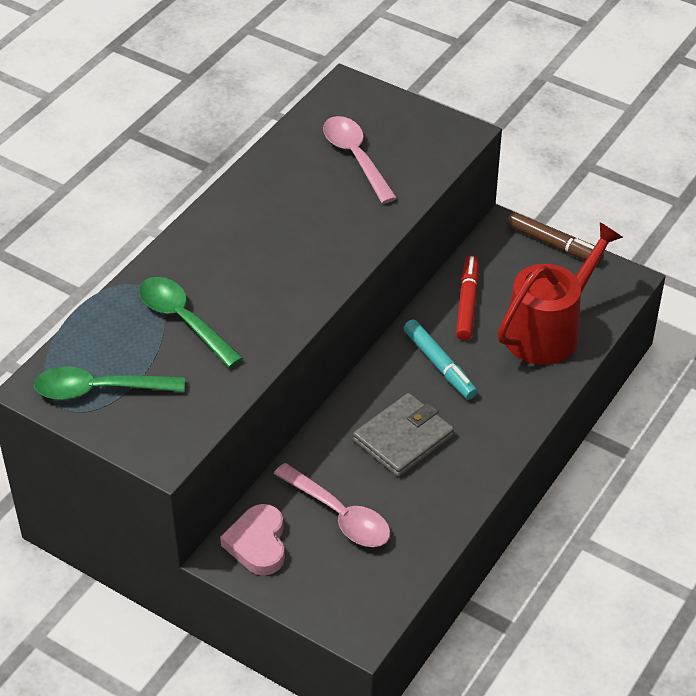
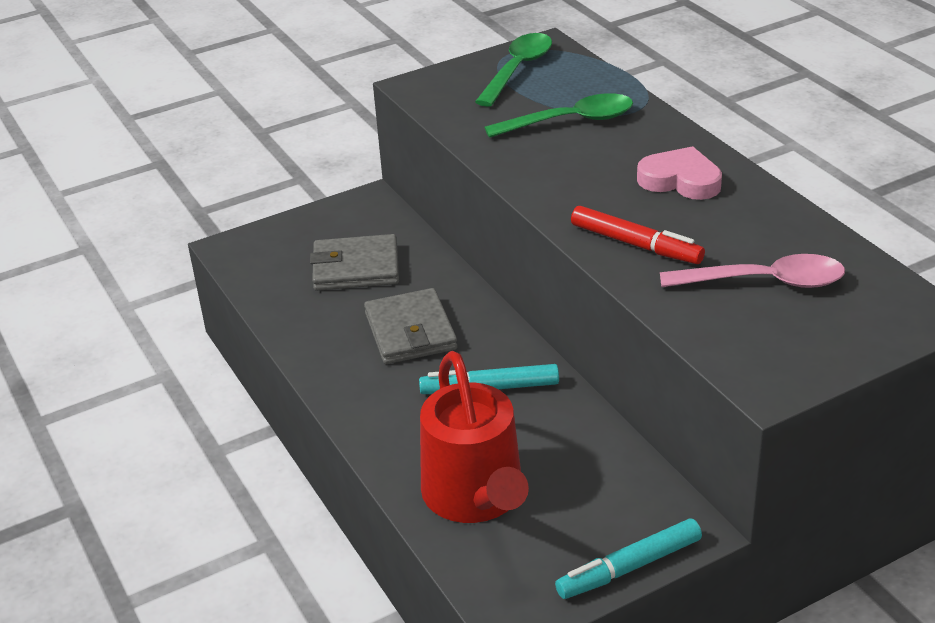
camera: 120 degrees right, 10 degrees down
(258, 543) = (367, 218): pink heart -> pink heart (680, 180)
(339, 515) = (356, 267): pink spoon -> grey wallet
(467, 303) = (571, 444): red marker -> red marker (635, 244)
(554, 244) = (629, 567): brown marker -> turquoise marker

